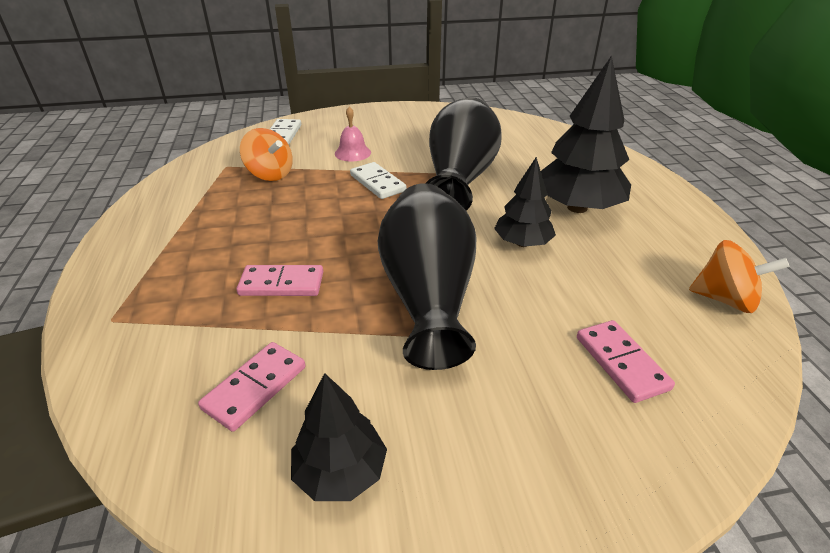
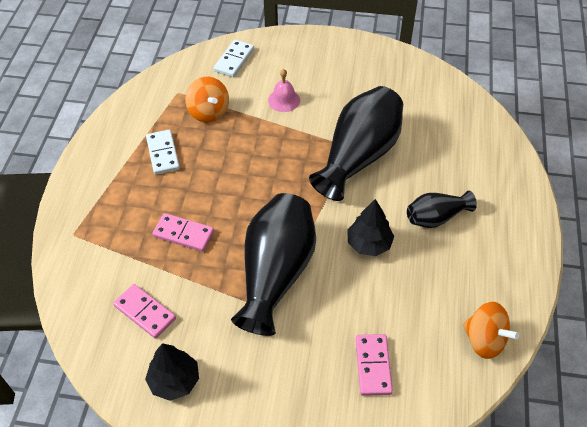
camera: 20 degrees right, 15 degrees up
(255, 387) = (145, 312): pink domino -> pink domino turned 75 degrees clockwise
(377, 183) = (289, 145): white domino -> white domino (163, 153)
(577, 207) = (436, 218): black tree -> black vase

